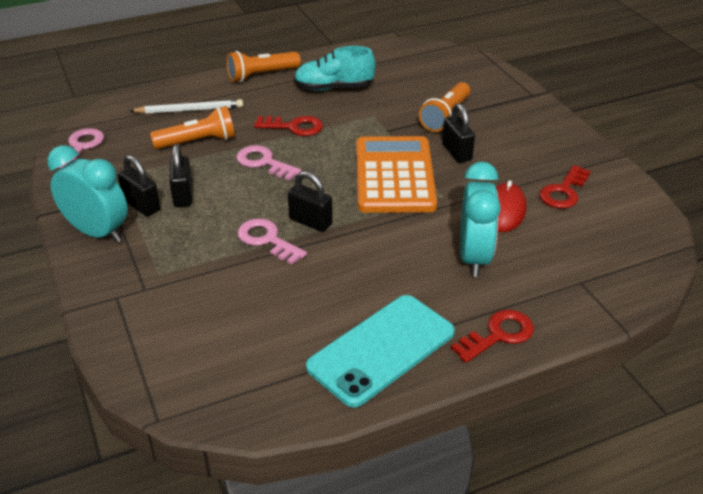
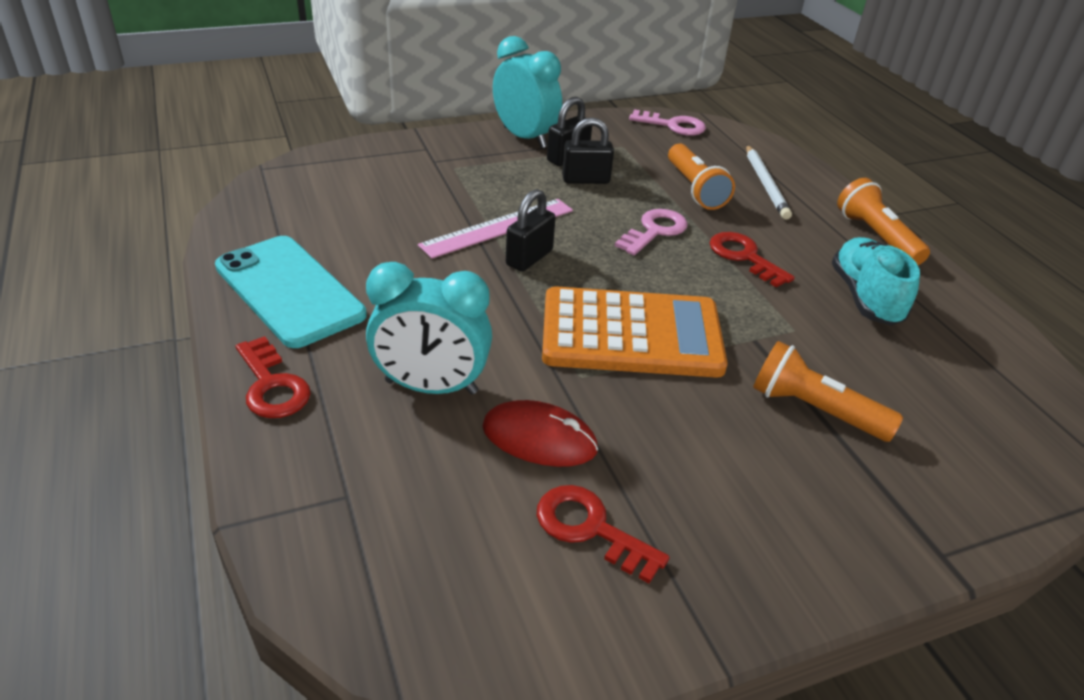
camera: 90 degrees right, 0 degrees up
(97, 232) = (525, 137): turquoise clock -> turquoise clock turned 75 degrees counterclockwise
(267, 240) = (498, 227): pink key -> pink ruler
(294, 127) = (744, 257): red key -> red key turned 135 degrees clockwise
(456, 152) = (702, 408): black padlock -> none

